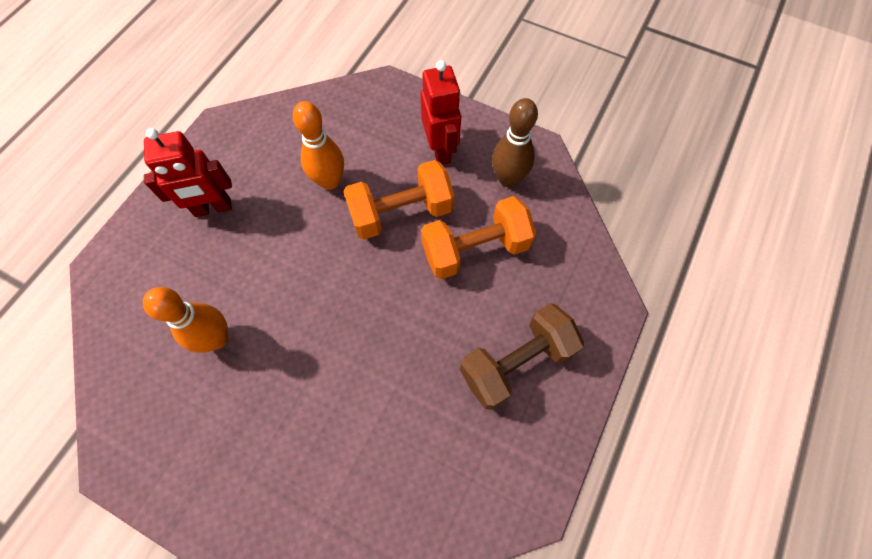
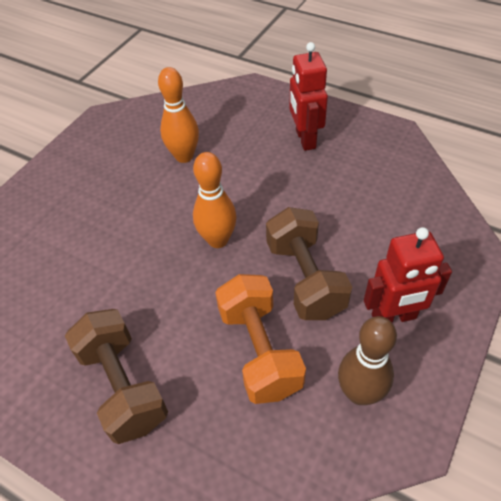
camera: 95 degrees right, 15 degrees down
(329, 181) = (340, 217): orange bowling pin -> orange bowling pin (218, 240)
(401, 213) = (305, 278): orange dumbbell -> brown dumbbell

